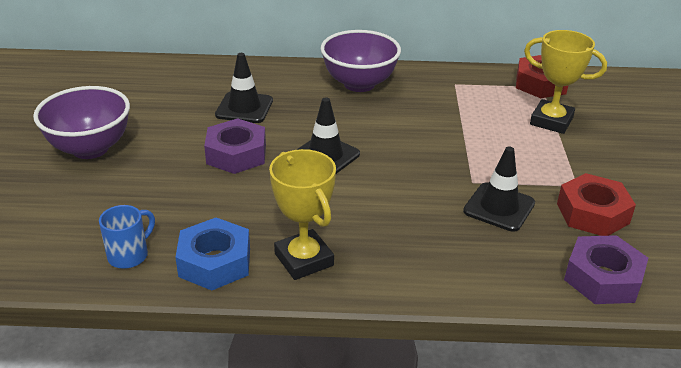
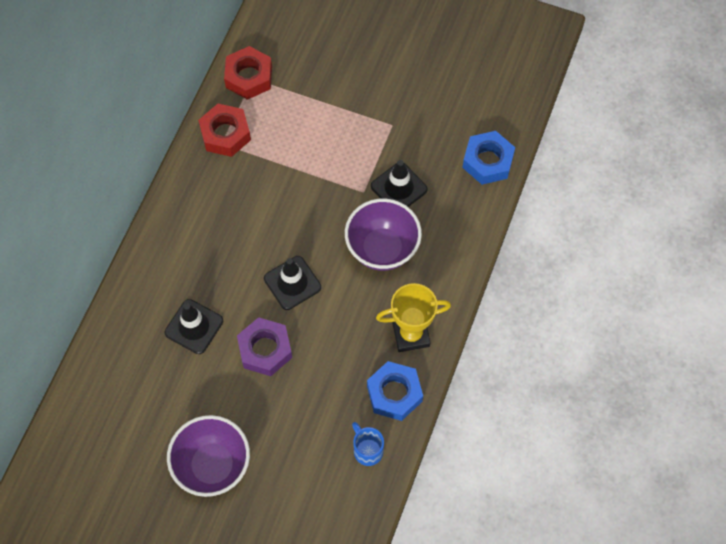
camera: 70 degrees left, 30 degrees up
(359, 84) = (190, 220): purple bowl -> purple bowl (382, 249)
(551, 121) = (306, 98): yellow trophy -> none
(592, 213) = (425, 132): red nut -> red nut (225, 134)
(602, 278) = (487, 161): purple nut -> blue nut

